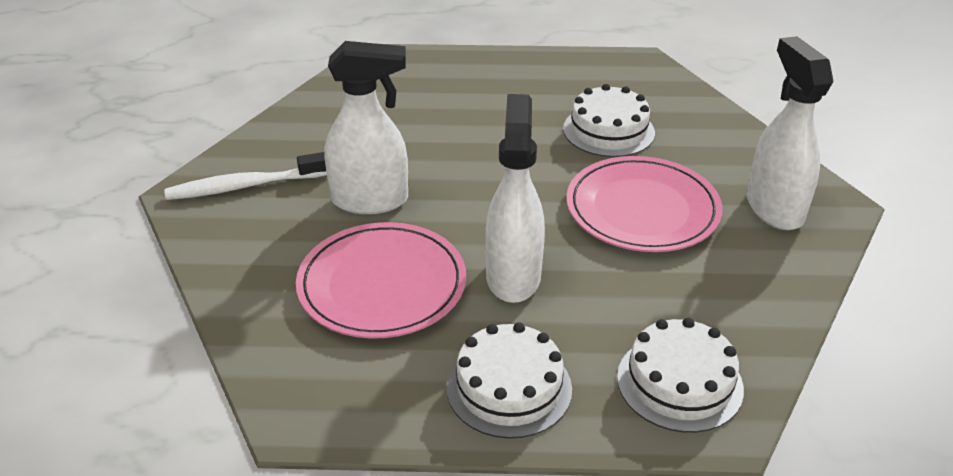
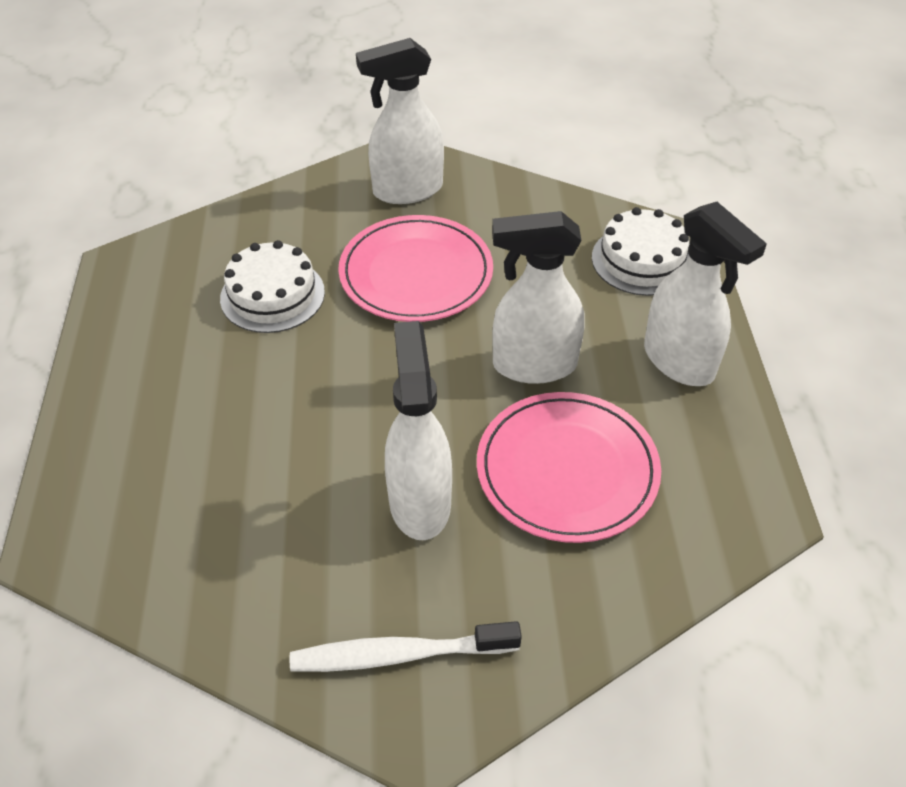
camera: 95 degrees left, 10 degrees up
(244, 186) = (398, 654): white toothbrush -> white toothbrush turned 105 degrees clockwise
(509, 388) = (679, 362): white cake -> white spray bottle

